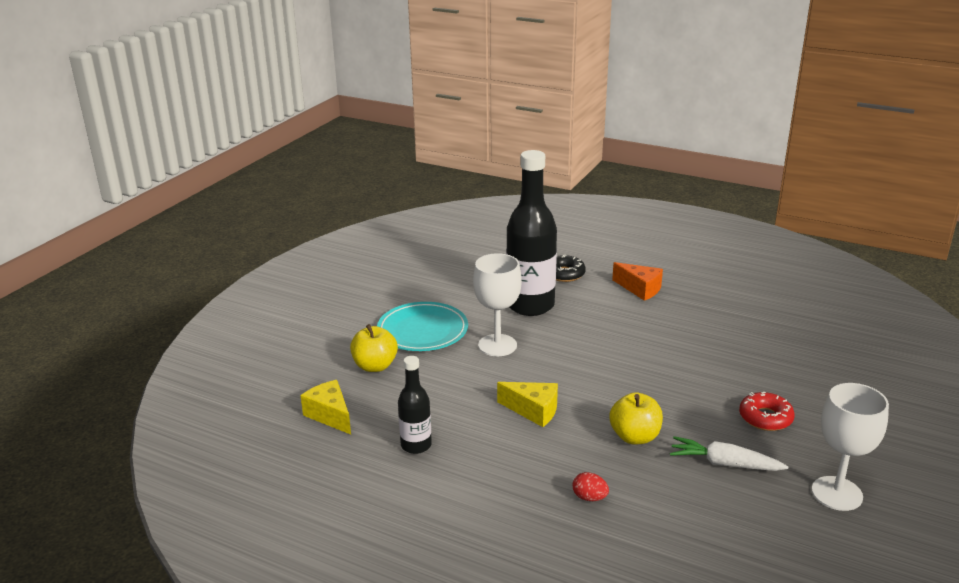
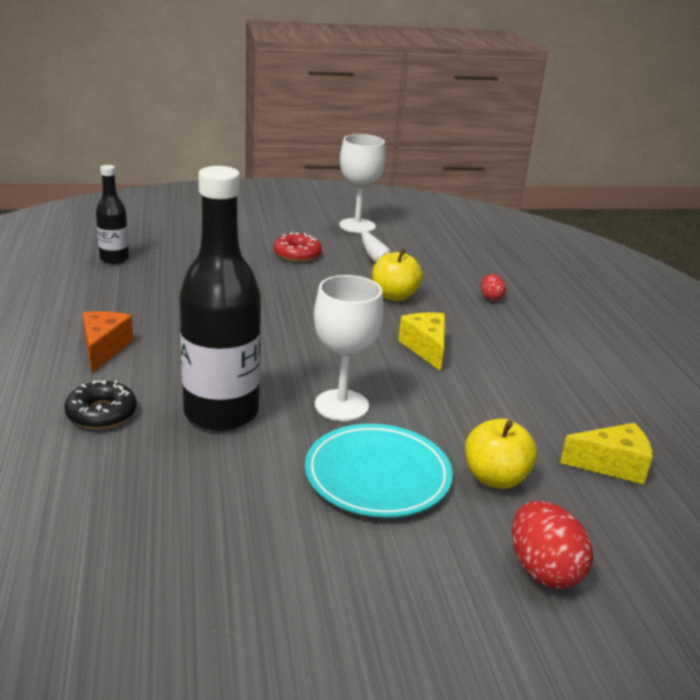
camera: 130 degrees left, 0 degrees up
(305, 346) = (543, 570): none -> red egg
(330, 415) = (612, 465): yellow cheese -> yellow cheese turned 105 degrees counterclockwise
(416, 445) = (562, 391): black bottle -> black bottle (114, 259)

